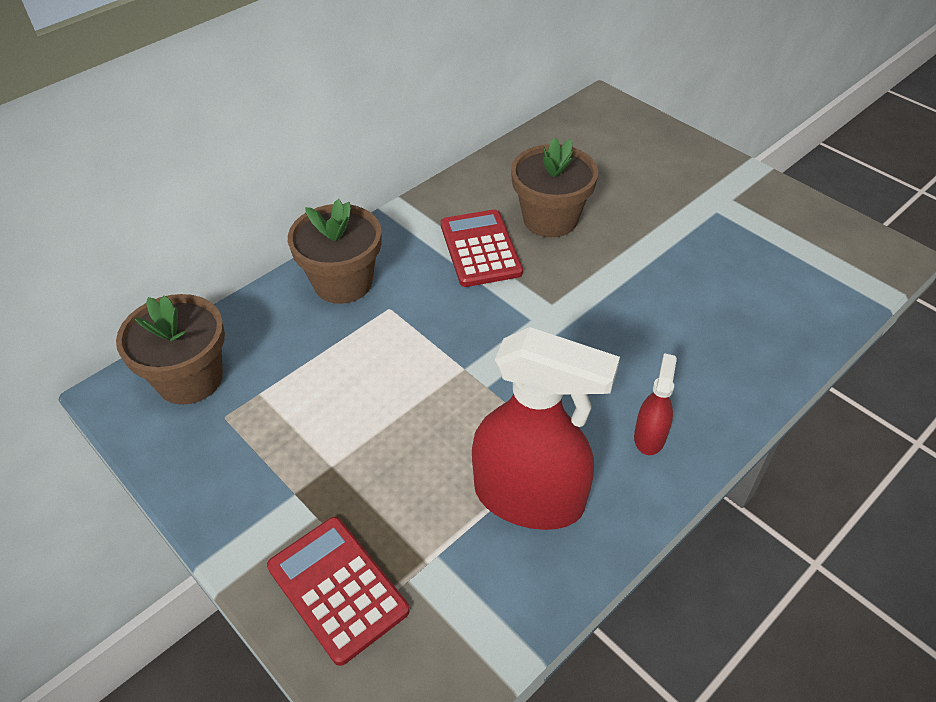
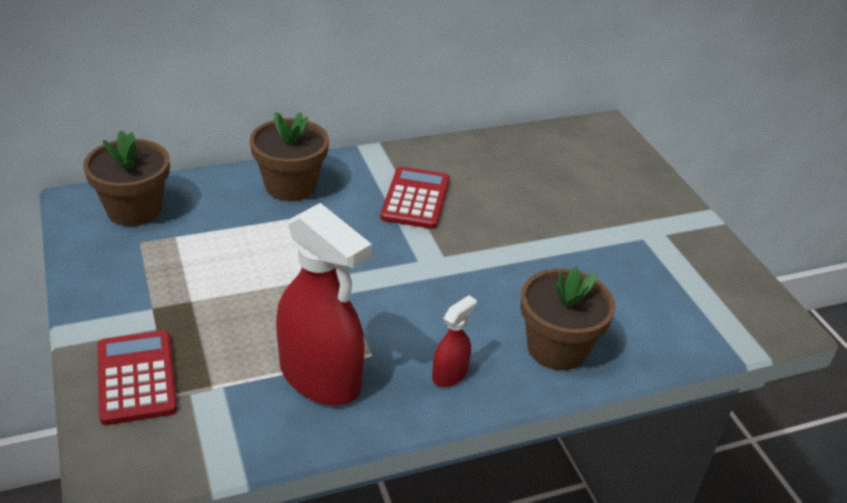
camera: 20 degrees right, 10 degrees down
(550, 219) = (490, 197): brown flower pot -> brown flower pot (557, 348)

